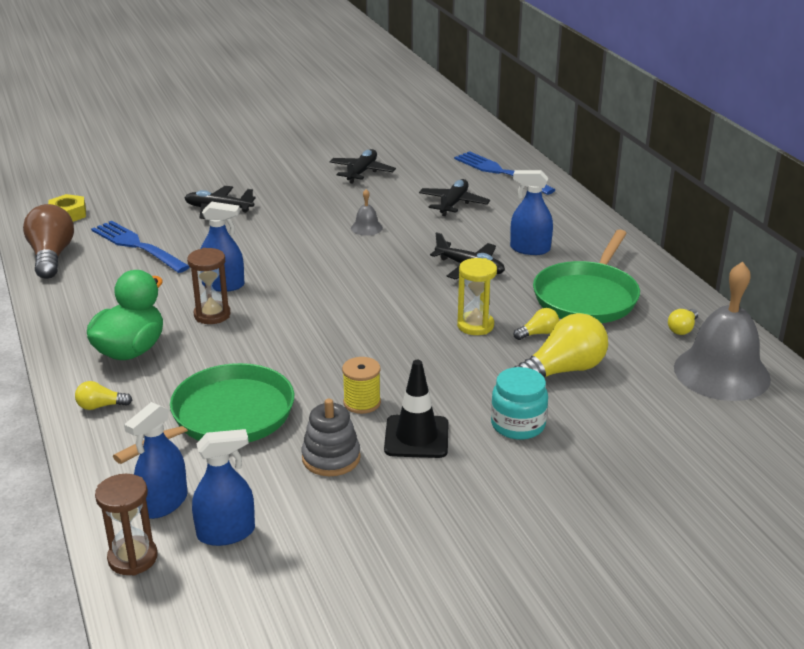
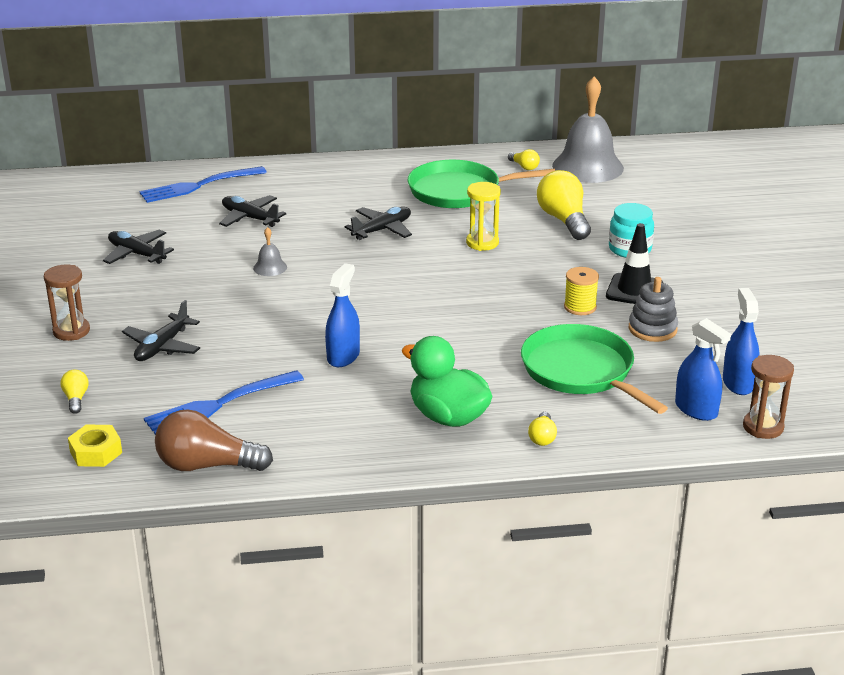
camera: 75 degrees left, 0 degrees up
(212, 315) = (401, 367): brown hourglass -> brown hourglass (71, 331)
(530, 249) = (364, 199): blue spray bottle -> none
(538, 333) = (506, 220): yellow light bulb -> yellow light bulb (76, 399)
(587, 297) = (459, 191): green pan -> green pan turned 135 degrees clockwise

